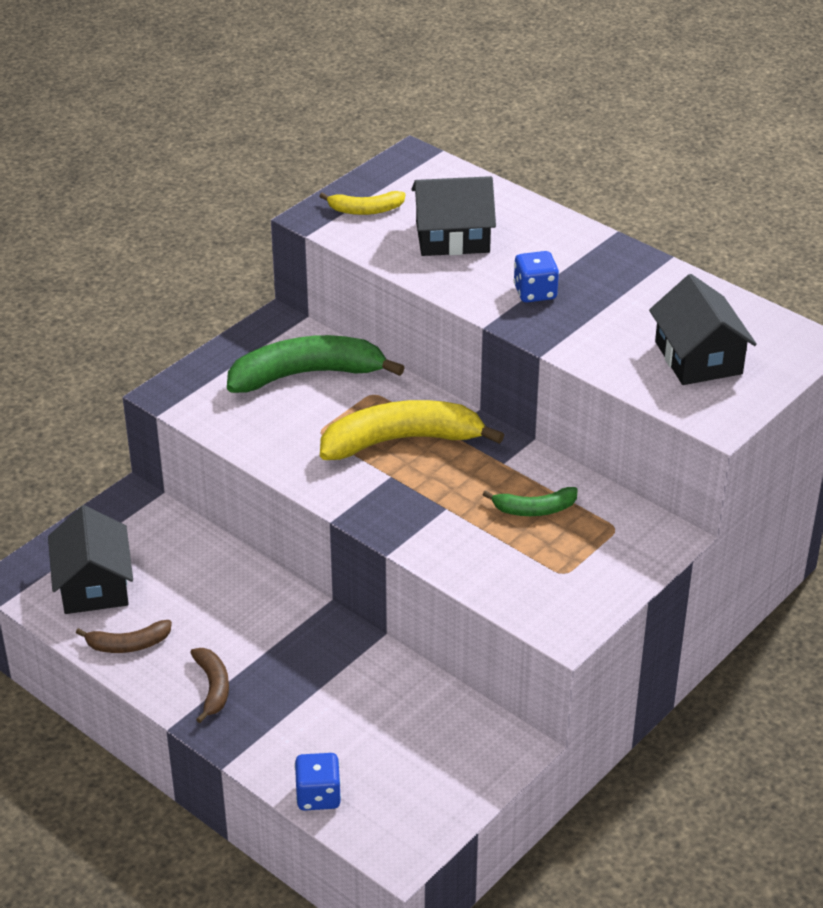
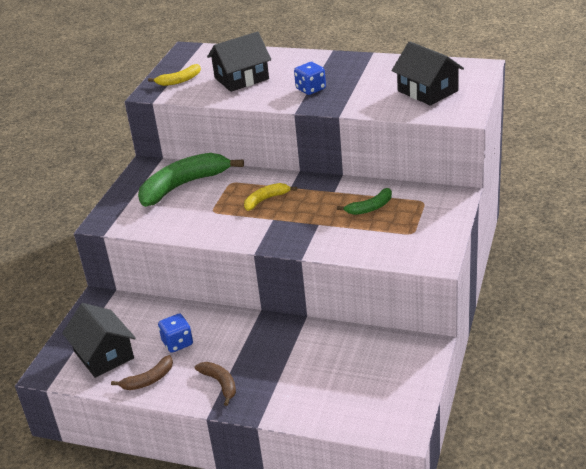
camera: 20 degrees left, 5 degrees down
(318, 796) = (329, 418): blue dice -> blue dice (177, 343)
(401, 441) = (266, 200): yellow banana -> yellow banana, size x0.50

